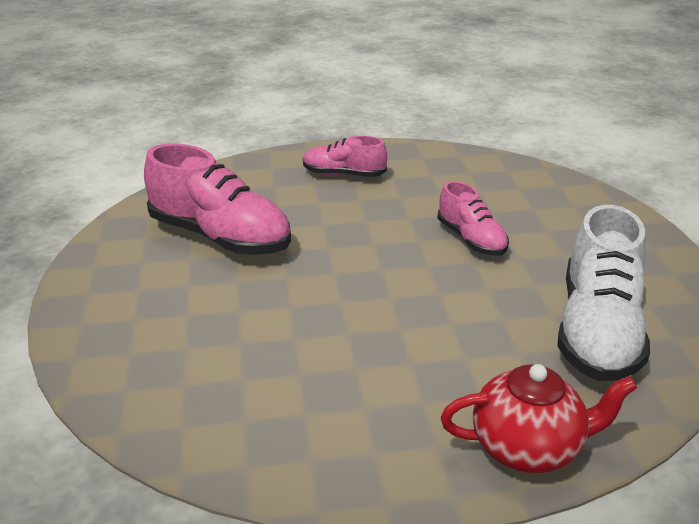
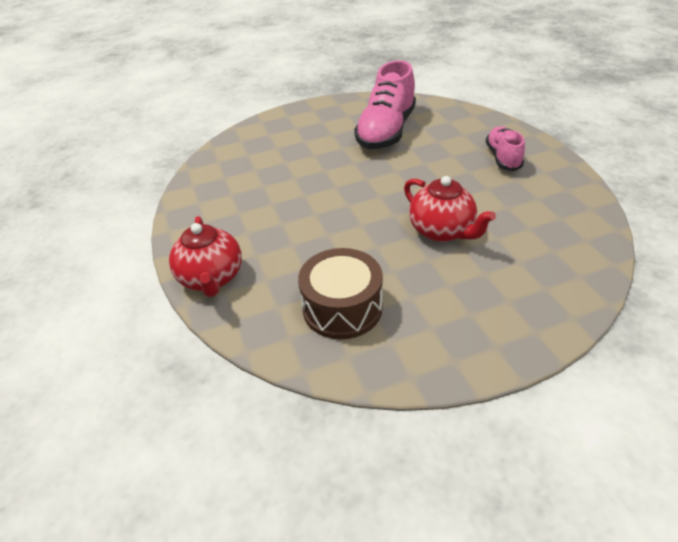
camera: 80 degrees right, 10 degrees up
(471, 239) = (442, 231): pink shoe -> red teapot
(597, 330) = (342, 308): white shoe -> brown drum

